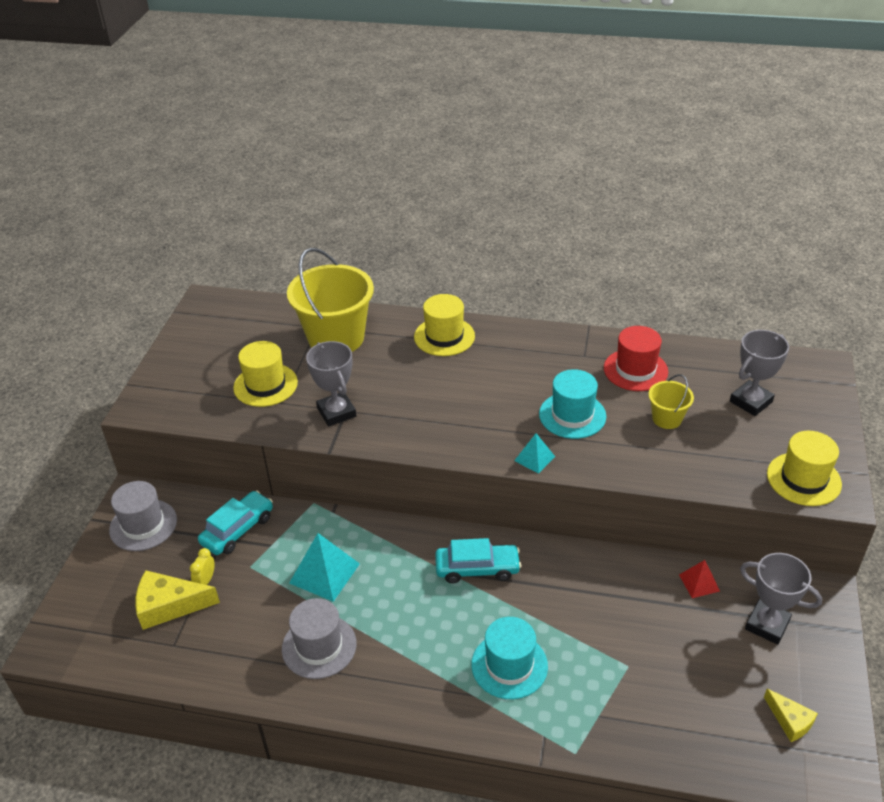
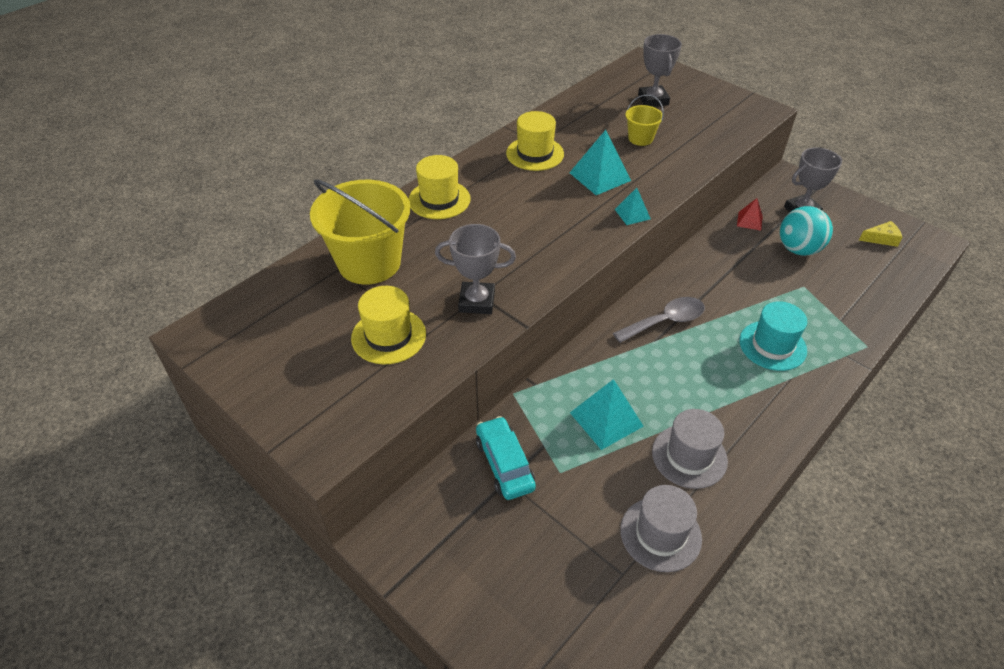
camera: 60 degrees left, 5 degrees up
(143, 525) = (434, 546): grey hat -> grey hat (660, 534)
(169, 606) = (568, 560): yellow cheese -> none
(206, 580) = (554, 515): yellow clock -> none
(477, 569) = (665, 321): turquoise car -> grey spoon
(572, 415) = (600, 176): turquoise hat -> turquoise pyramid
(635, 370) = (576, 128): red hat -> none
(689, 642) = (798, 249): none -> turquoise ball
(803, 479) = (741, 115): yellow hat -> yellow hat (535, 154)

